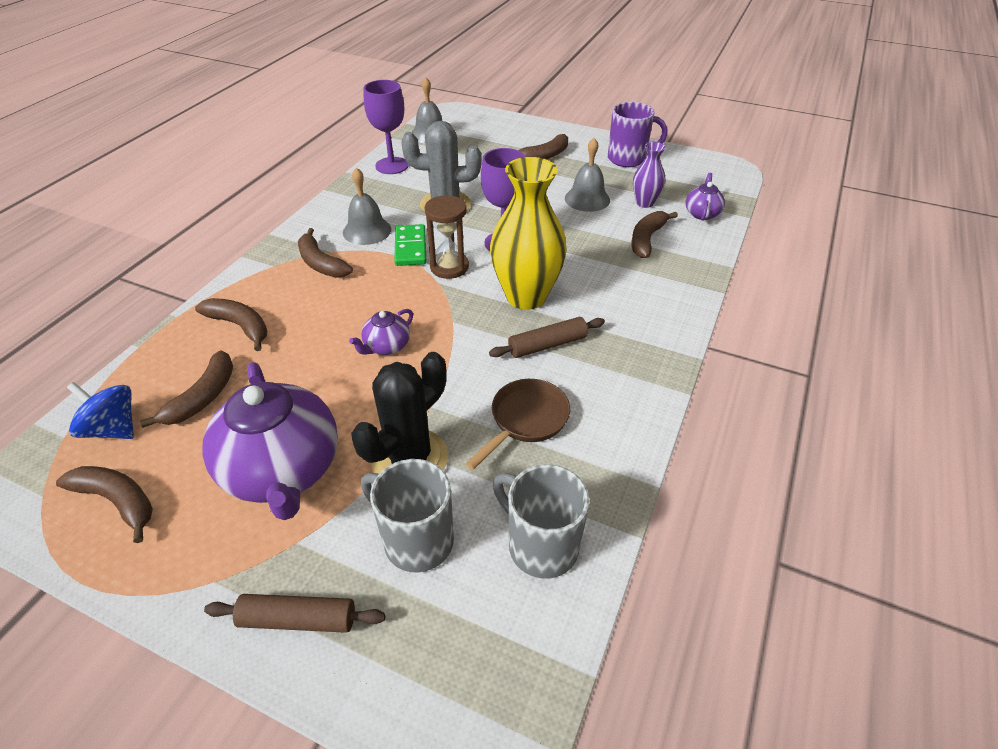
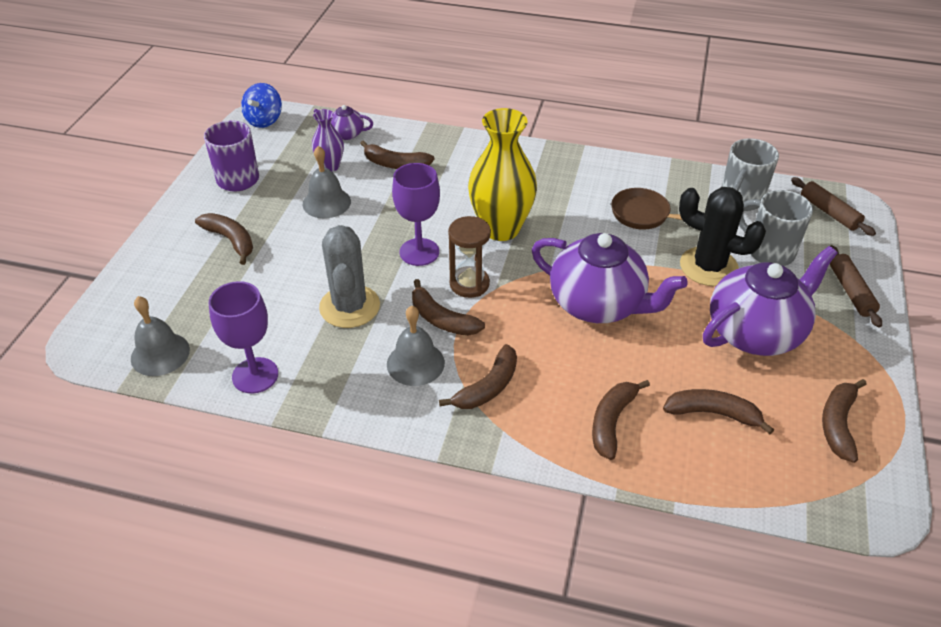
camera: 100 degrees left, 0 degrees up
(113, 429) = (778, 466): blue spinning top -> blue spinning top (264, 120)
(386, 346) = (598, 305): purple teapot -> purple teapot, size x2.19
(410, 247) = (441, 319): green domino -> brown banana
(416, 540) = (768, 252): grey mug -> grey mug turned 105 degrees clockwise
(547, 345) = (560, 211): brown rolling pin -> brown rolling pin (829, 212)

